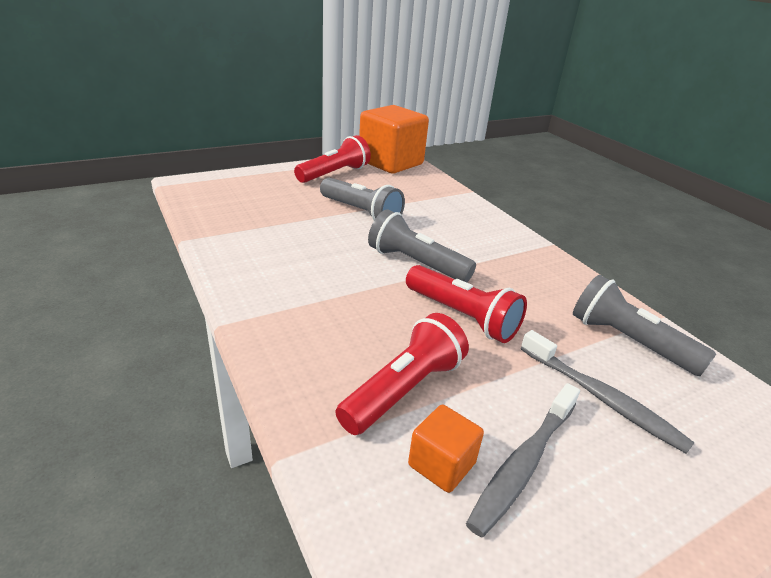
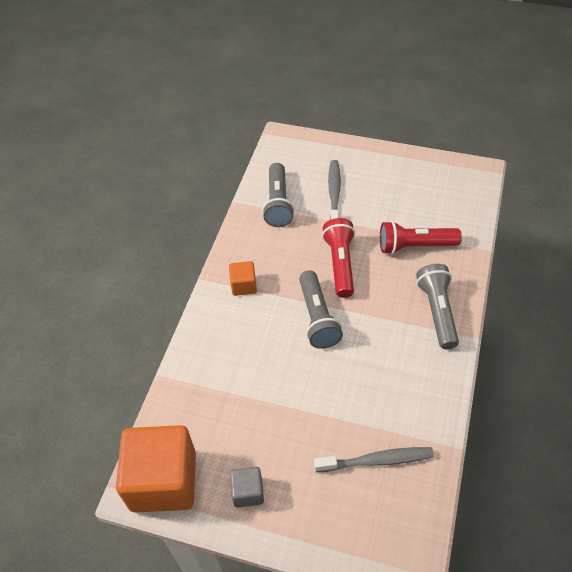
camera: 130 degrees left, 20 degrees up
(334, 174) = (248, 492): red flashlight -> grey cube
(361, 212) = (292, 401): grey flashlight -> grey flashlight (437, 311)
(441, 464) = (430, 213): orange cube -> orange cube (243, 285)
(524, 463) = (399, 195): grey toothbrush -> grey toothbrush (376, 460)

